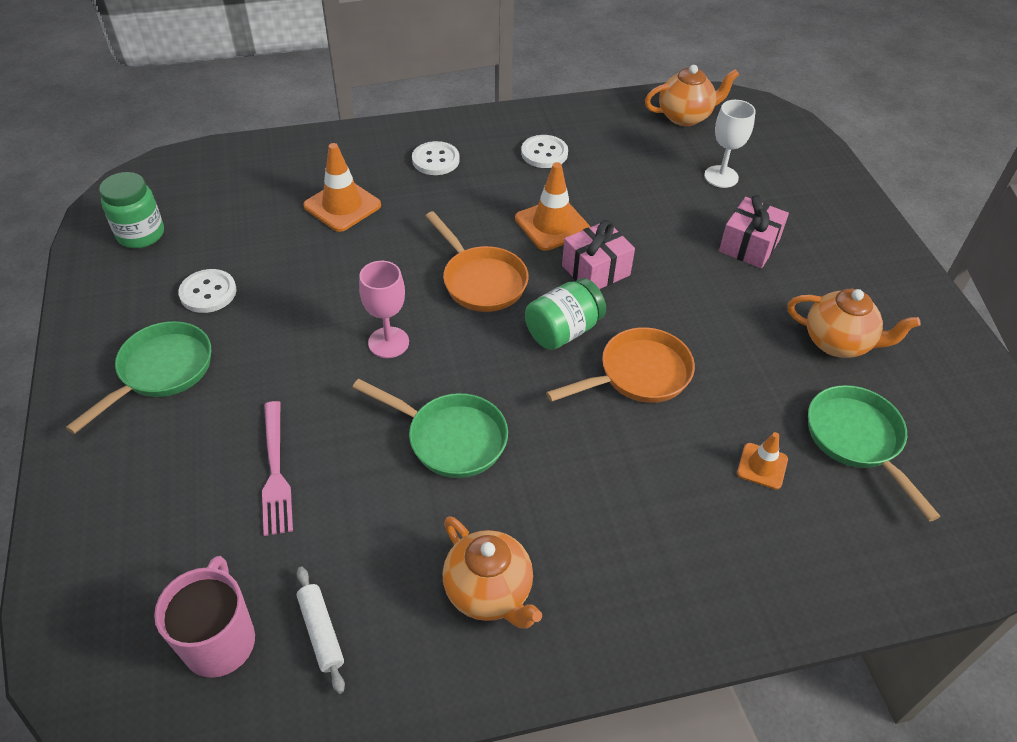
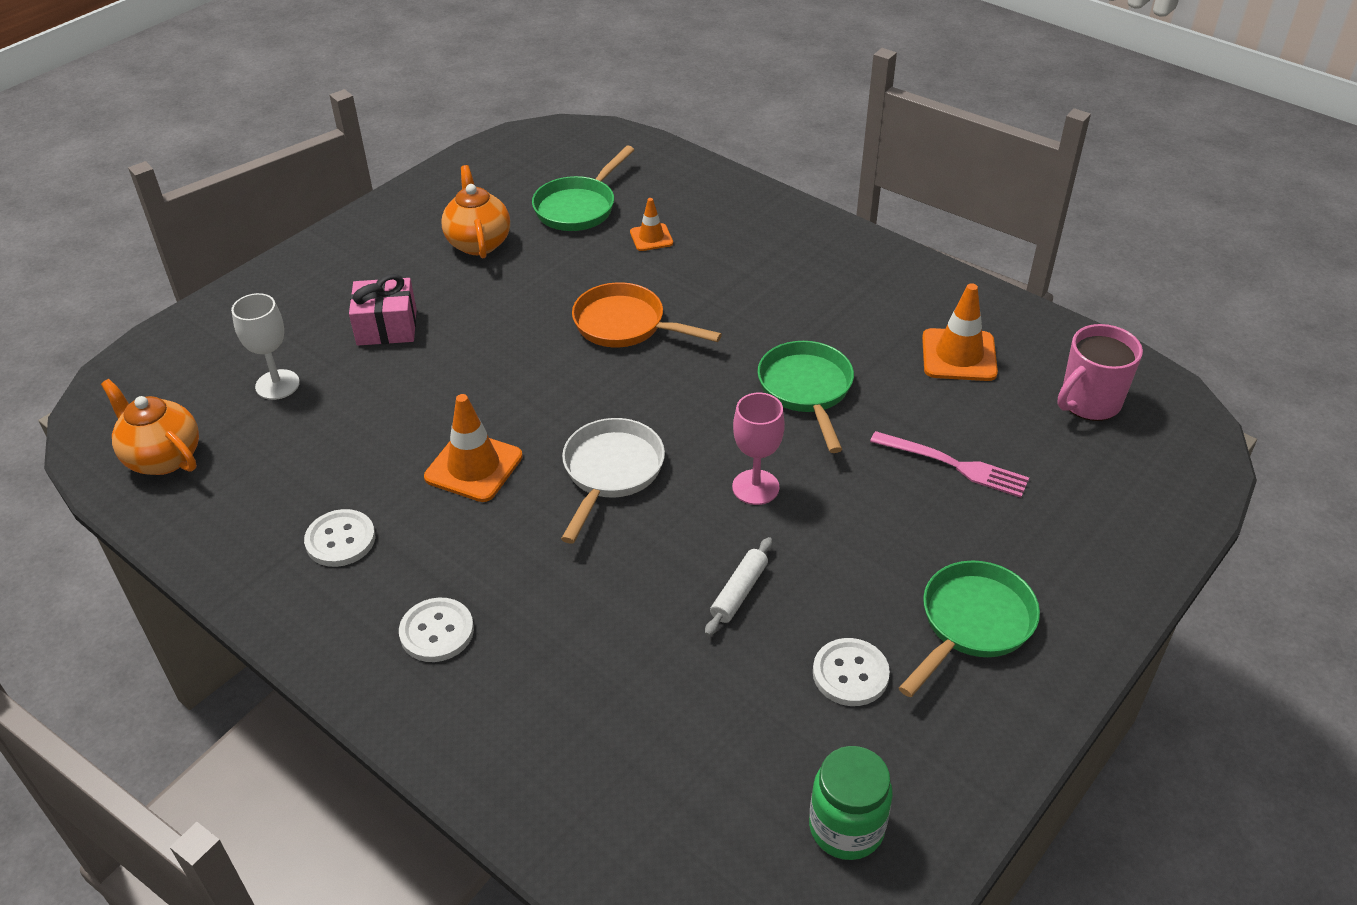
camera: 125 degrees left, 5 degrees down
(161, 371) = (972, 624): green pan -> green pan turned 135 degrees clockwise
(276, 473) = (956, 465): pink fork -> pink fork turned 75 degrees clockwise
(321, 632) = (1020, 362): white rolling pin -> white rolling pin (739, 592)
(342, 206) = (603, 661): orange traffic cone -> orange traffic cone (959, 355)
(481, 281) = (610, 472): orange pan -> white pan
(489, 592) = (897, 307): orange teapot -> none
(563, 331) = (620, 388): green jar -> none
(595, 270) = (518, 405): pink gift -> none

